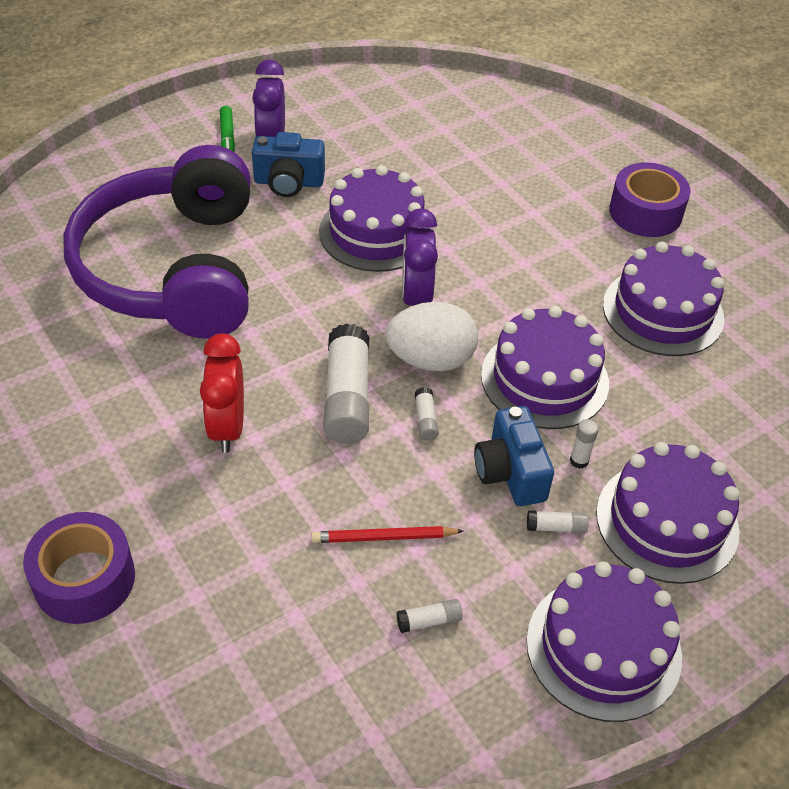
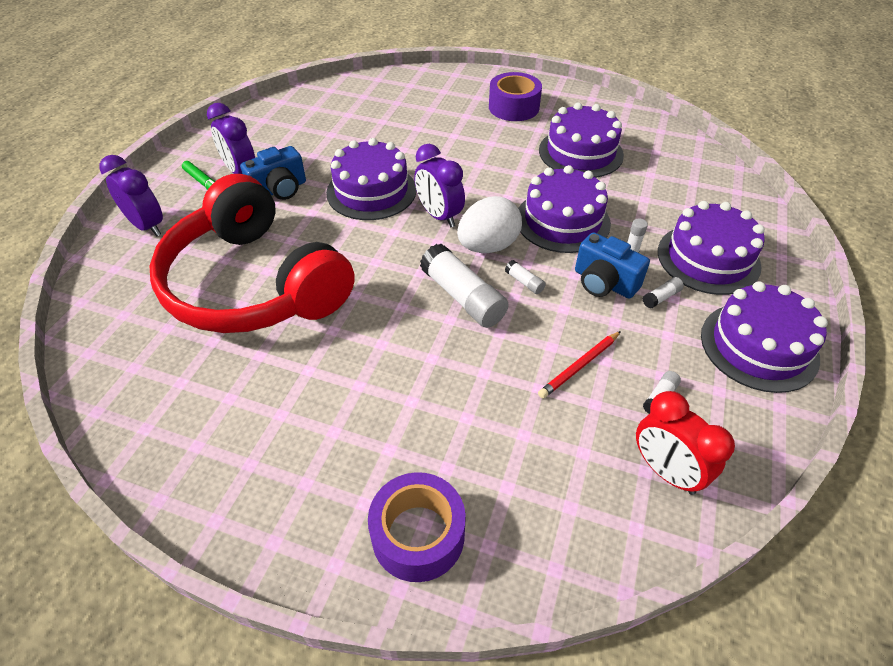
camera: 35 degrees left, 0 degrees up
(139, 158) = (147, 226): none -> purple clock
(173, 269) = (254, 284): purple headphones -> red headphones
(227, 427) = (406, 363): red clock -> red clock (666, 471)

